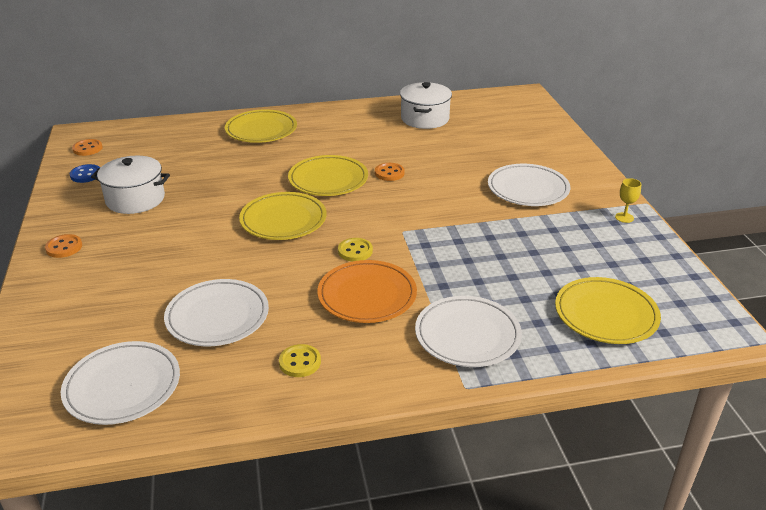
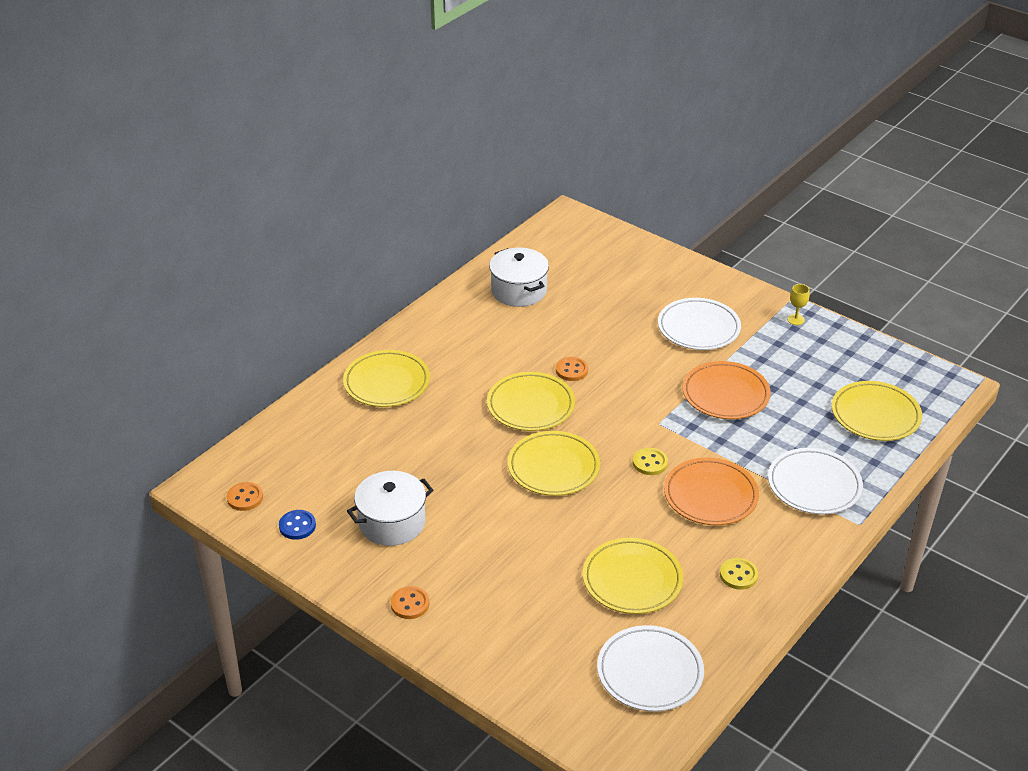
camera: 40 degrees left, 5 degrees up
(217, 316) = (632, 580): white plate -> yellow plate
(485, 238) = (725, 394): none -> orange plate

